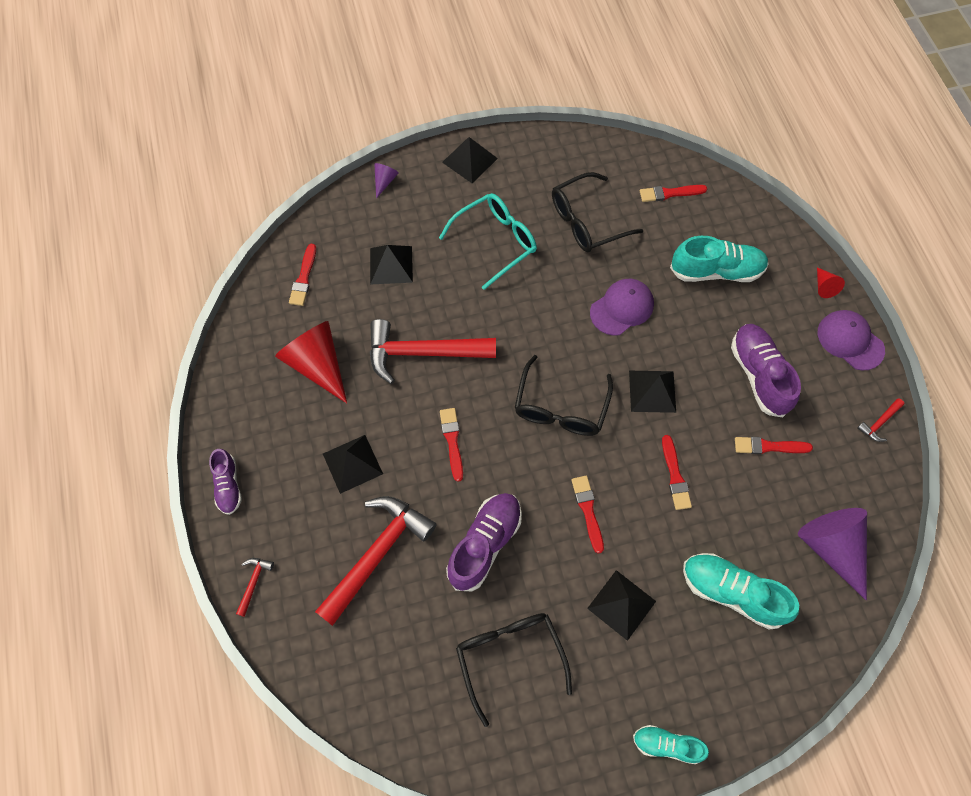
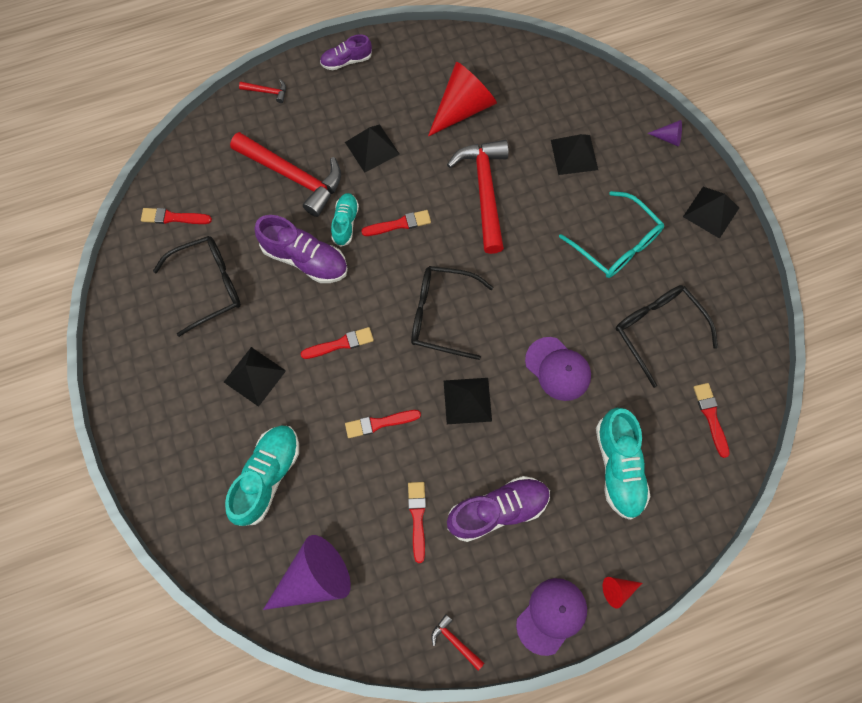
camera: 85 degrees right, 5 degrees up
(304, 278) = (548, 85): red brush -> red brush (173, 217)
(667, 744) = (135, 417): turquoise shoe -> turquoise shoe (345, 223)

